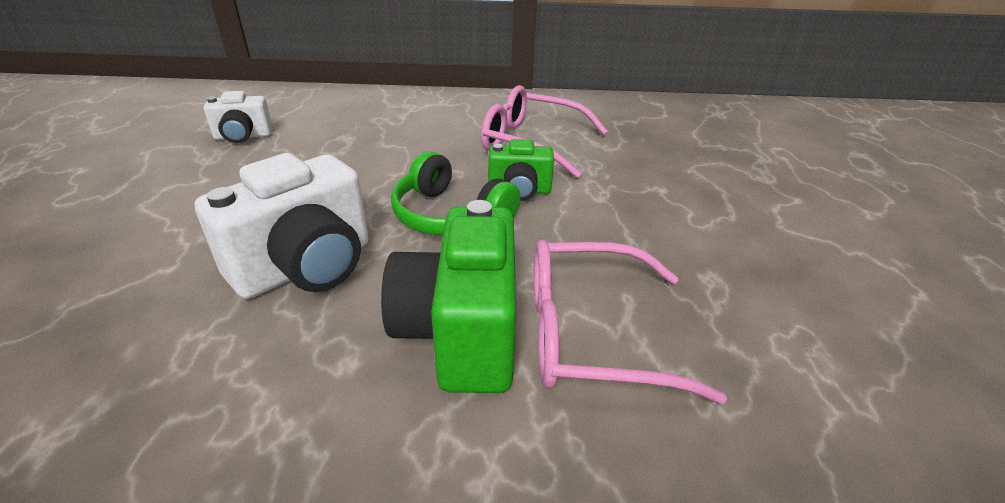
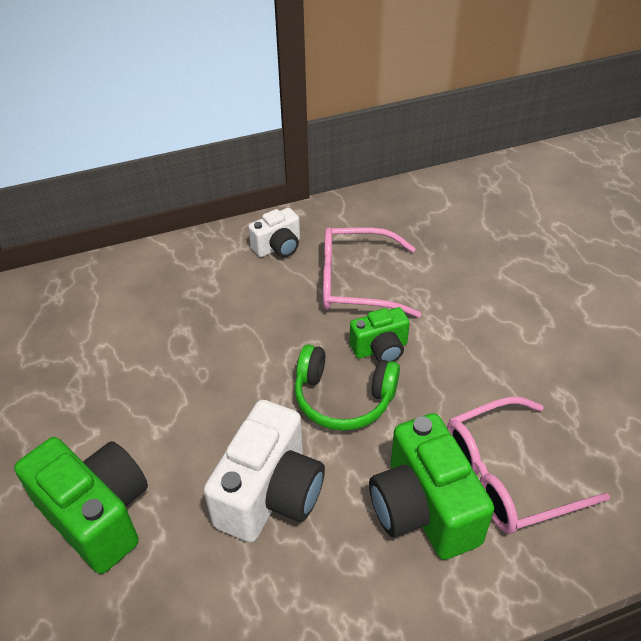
camera: 20 degrees left, 10 degrees up
(136, 234) = (97, 515): none -> green camera
(243, 137) = (80, 362): white camera -> white camera (278, 247)

